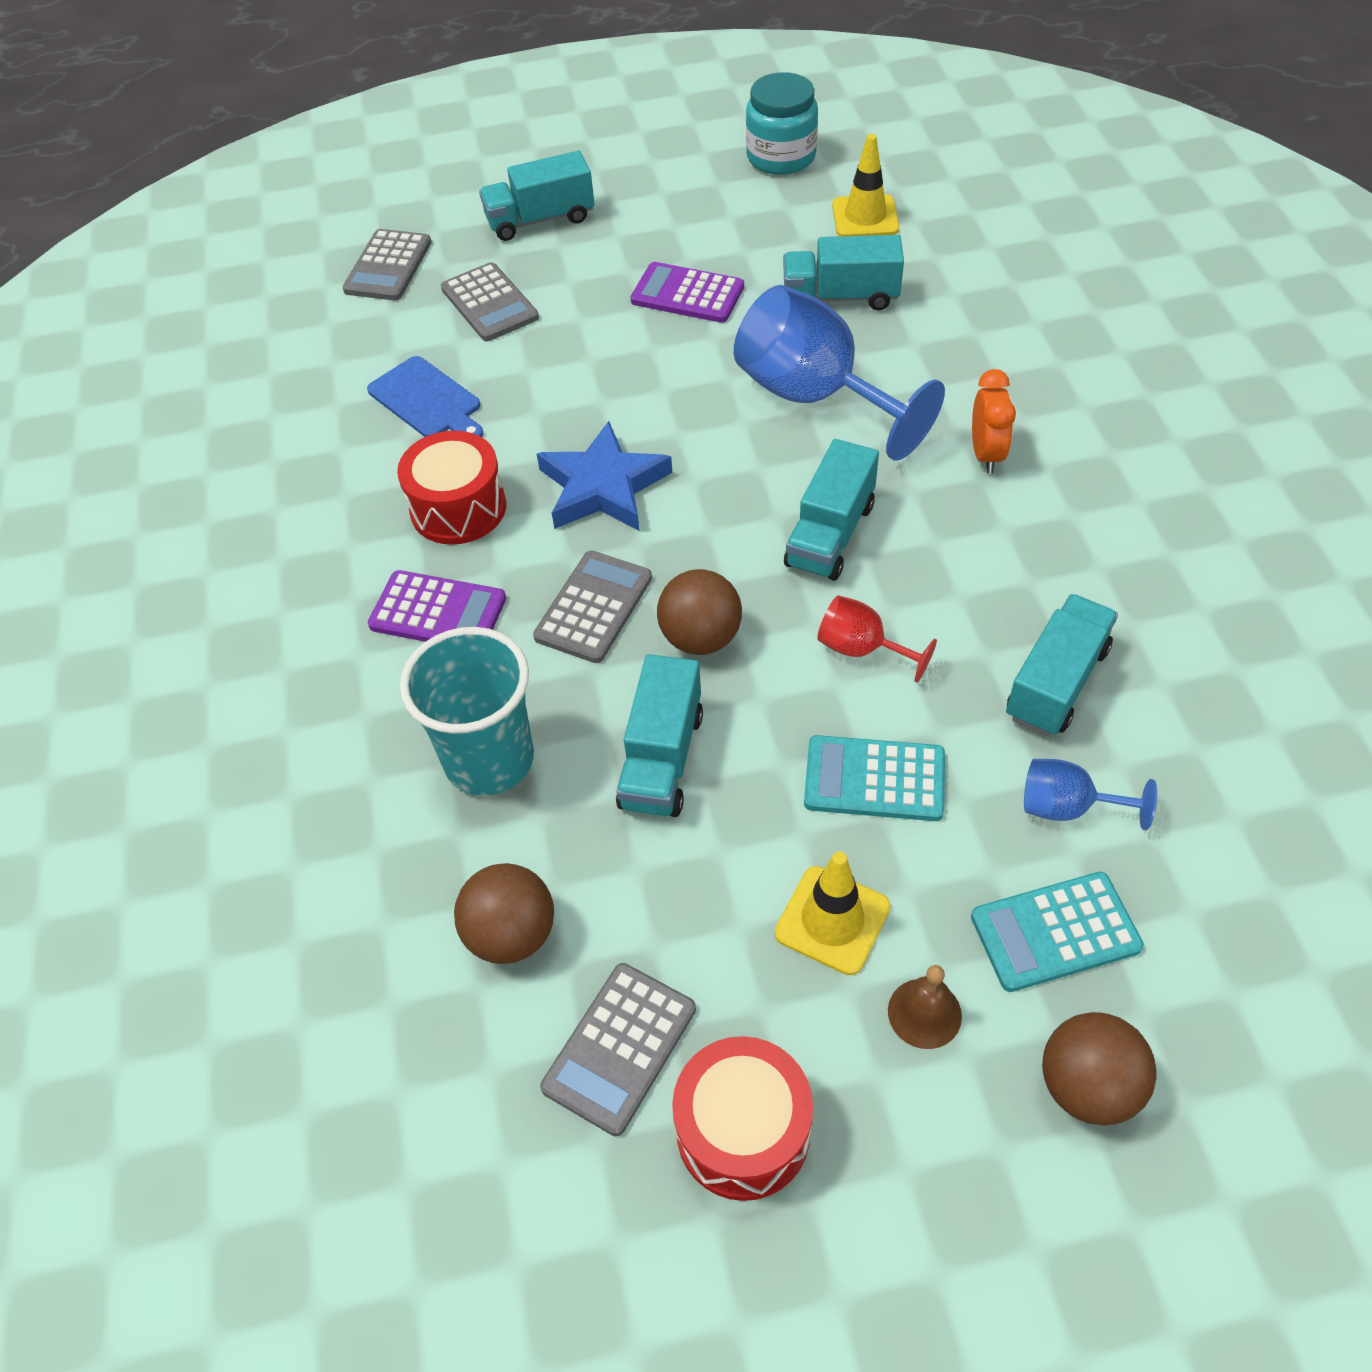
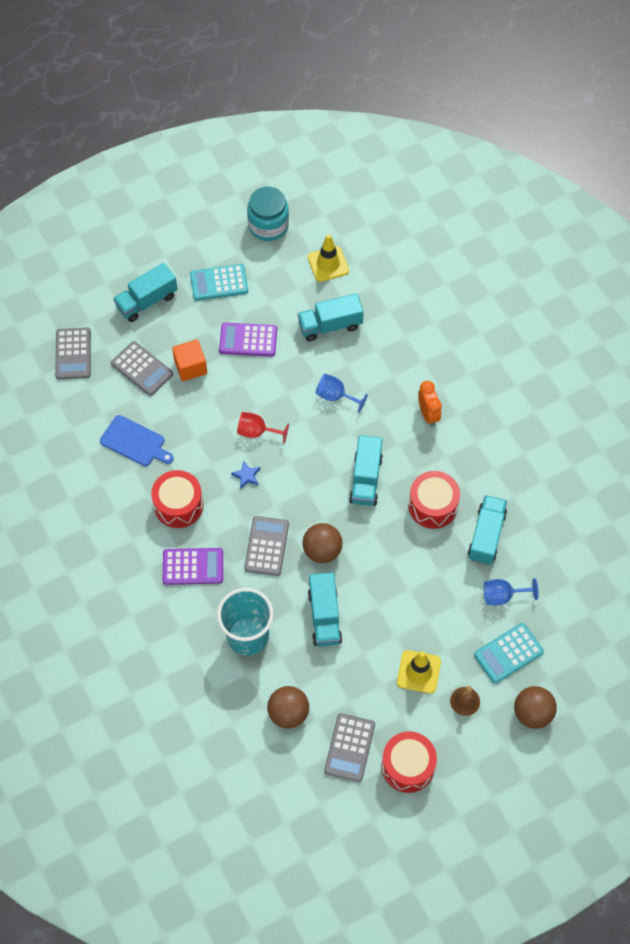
camera: 20 degrees left, 10 degrees up
(572, 314) = (190, 367): none -> orange cube
(603, 487) = (246, 476): blue star -> blue star, size x0.43
(815, 397) = (335, 396): blue goblet -> blue goblet, size x0.48
(861, 649) = (397, 539): red goblet -> red goblet (257, 432)
(874, 779) = (419, 603): turquoise calculator -> turquoise calculator (219, 283)
(953, 606) = (432, 506): none -> red drum

